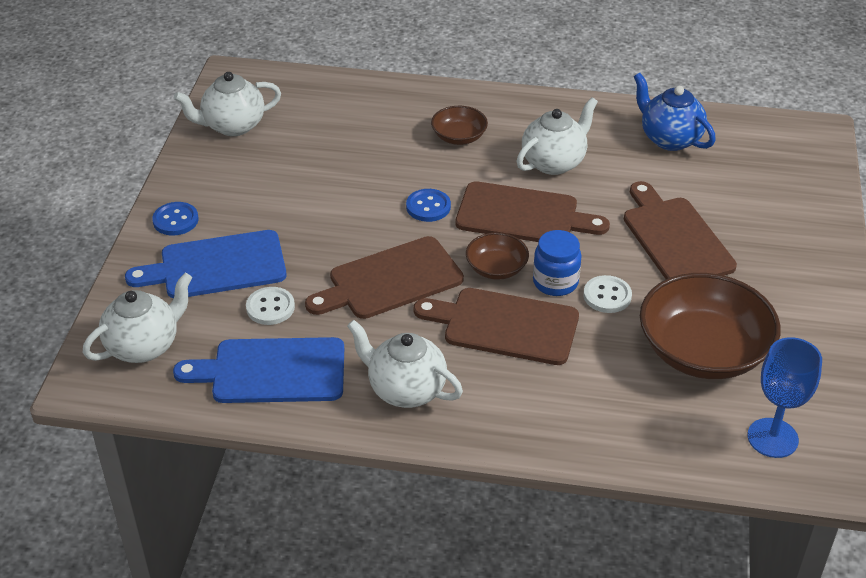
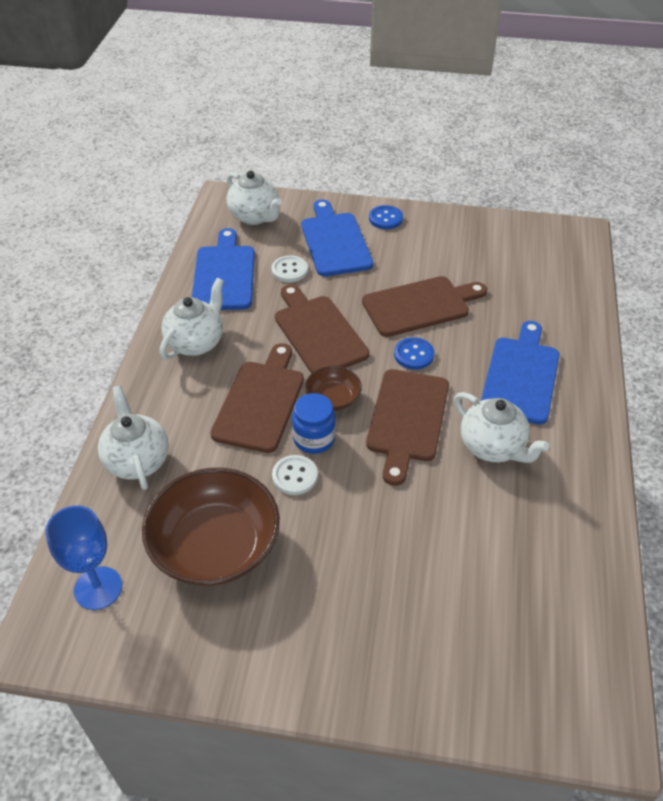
camera: 90 degrees right, 5 degrees up
(232, 126) = (507, 237): white teapot -> white teapot (137, 460)
(459, 137) = (521, 376): brown bowl -> blue cutting board
(669, 139) = (554, 555): blue teapot -> none
(675, 238) = (380, 541): brown cutting board -> brown cutting board (420, 306)

